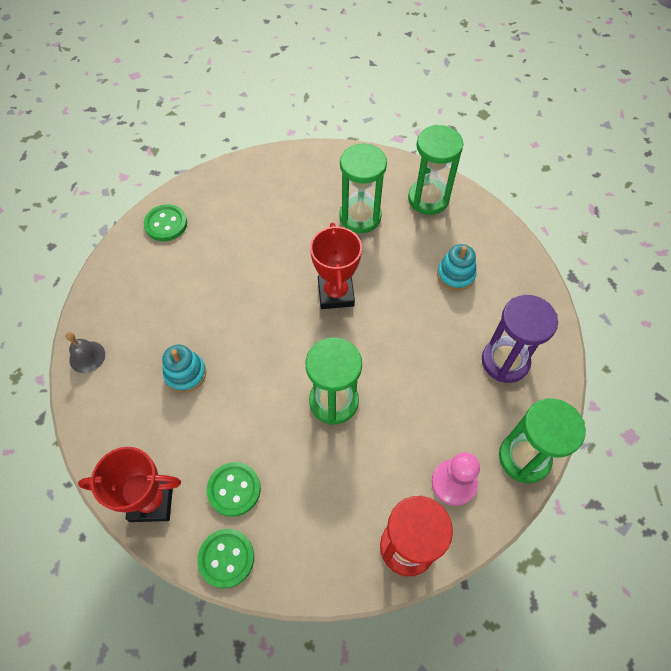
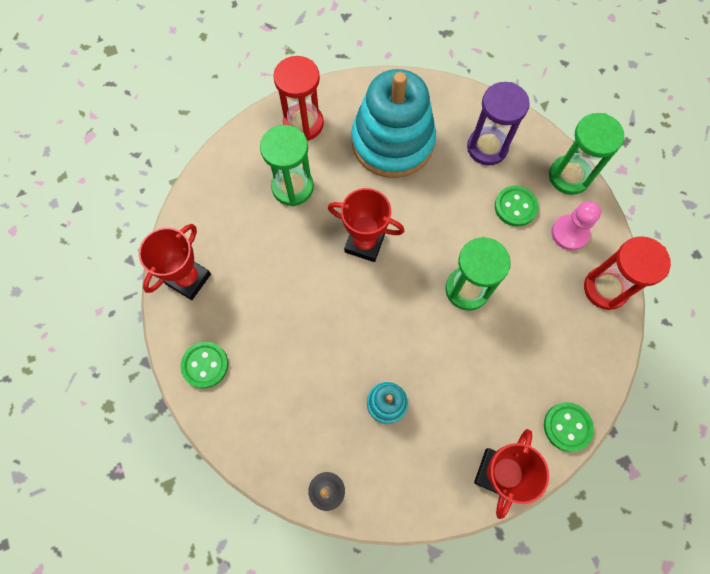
camera: 65 degrees left, 10 degrees up
(234, 489) = (512, 400): green button -> green button (515, 207)
(235, 182) = (188, 279): none -> red trophy
(428, 199) = (303, 124): green hourglass -> red hourglass
(455, 275) = (392, 142): turquoise stacking toy -> turquoise stacking toy, size x2.34

